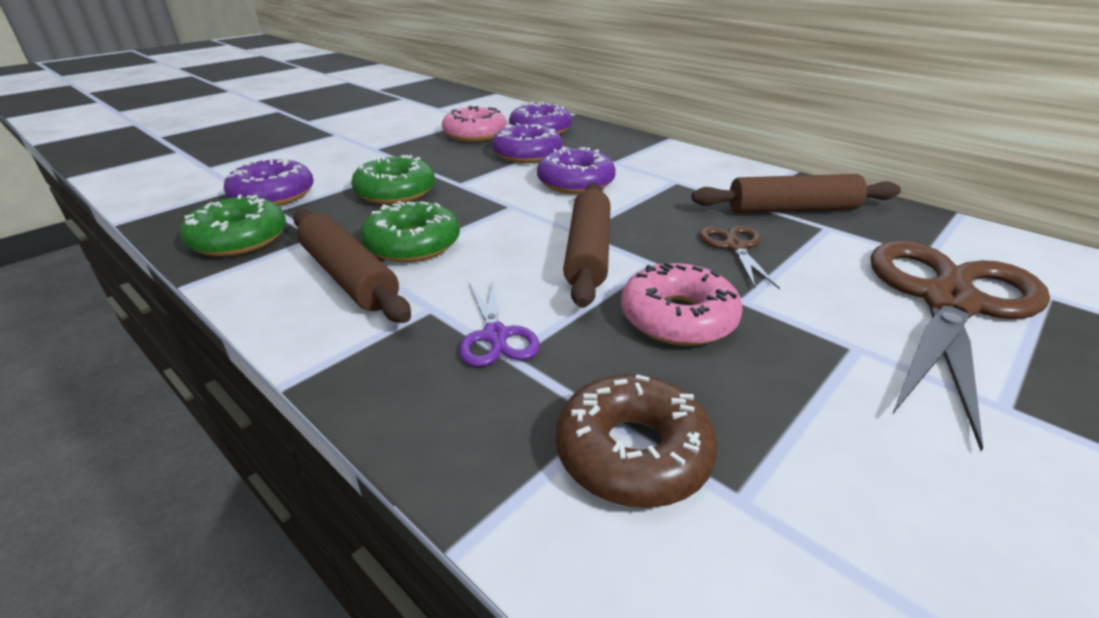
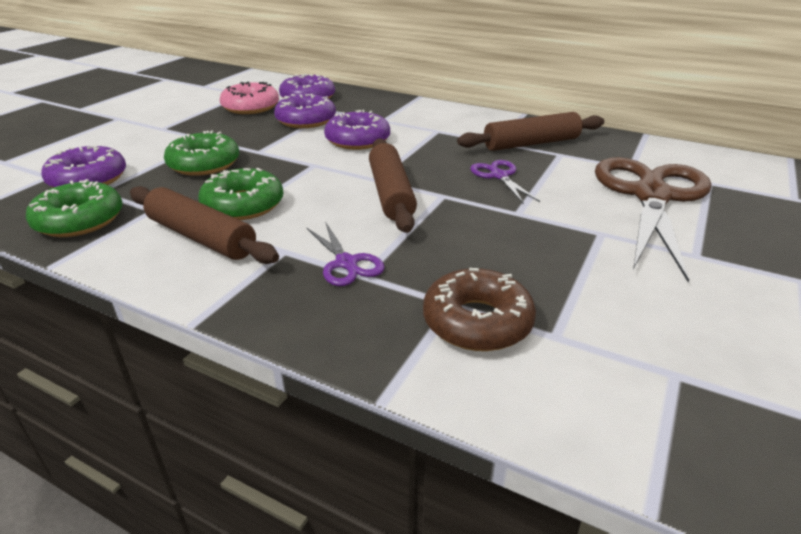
camera: 15 degrees left, 0 degrees up
(678, 318) = (475, 231): pink donut -> none
(735, 247) = (499, 176): brown scissors -> purple scissors

